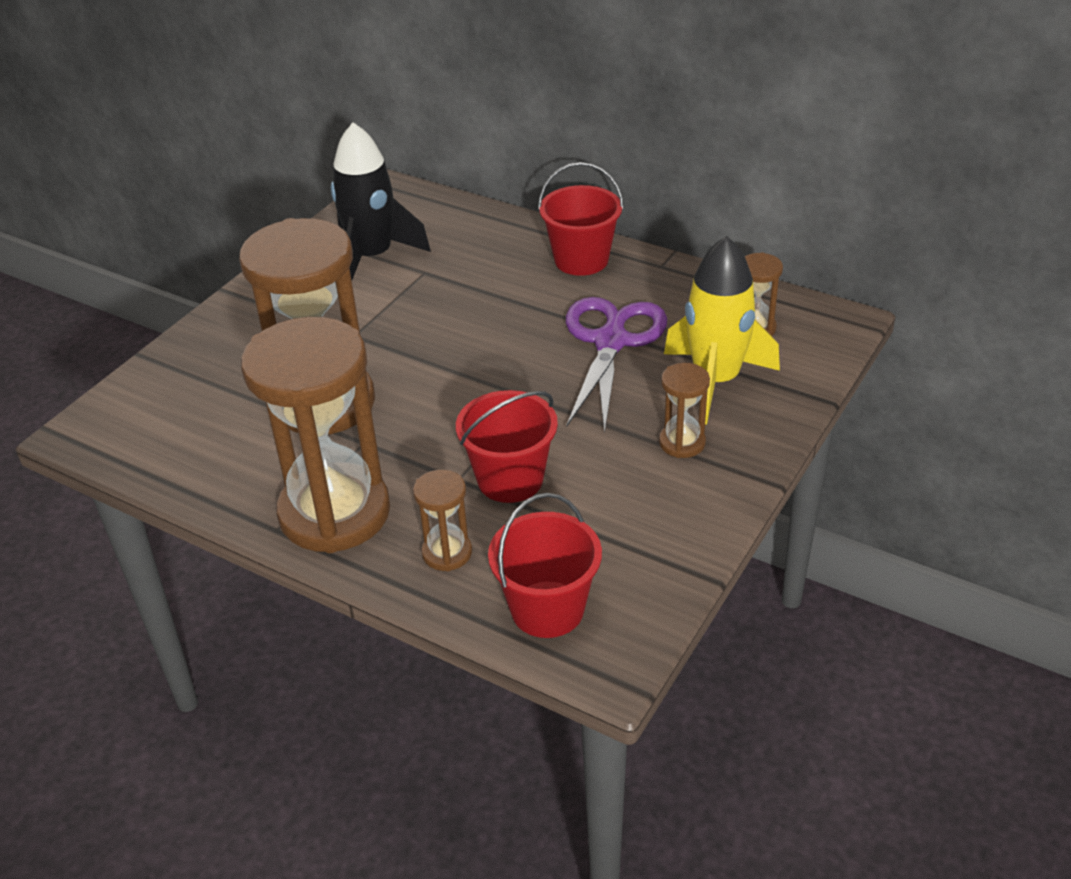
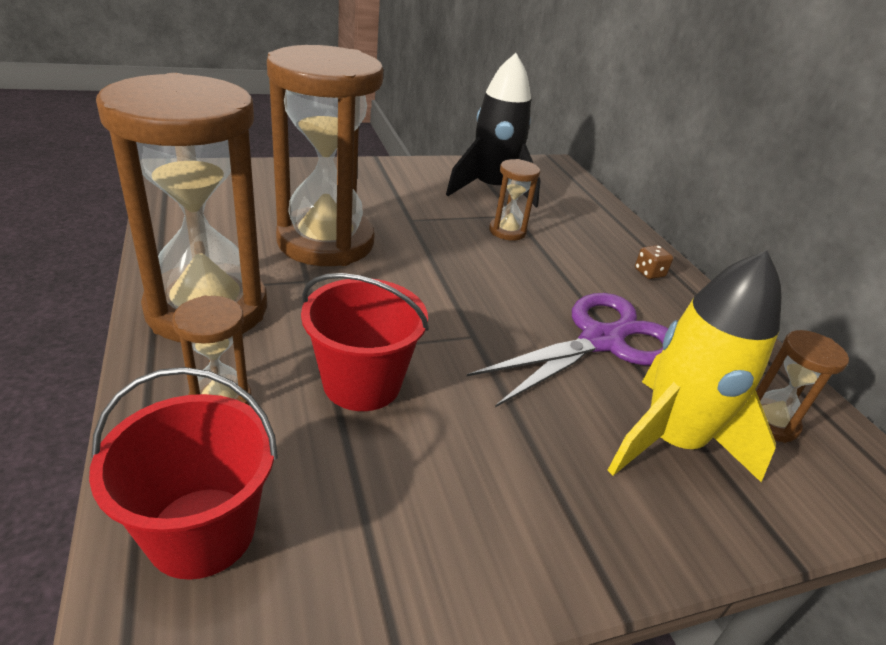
camera: 35 degrees right, 5 degrees down
(581, 260) = (649, 273): red bucket -> brown dice
(682, 443) = (563, 474): brown hourglass -> brown hourglass (507, 231)

